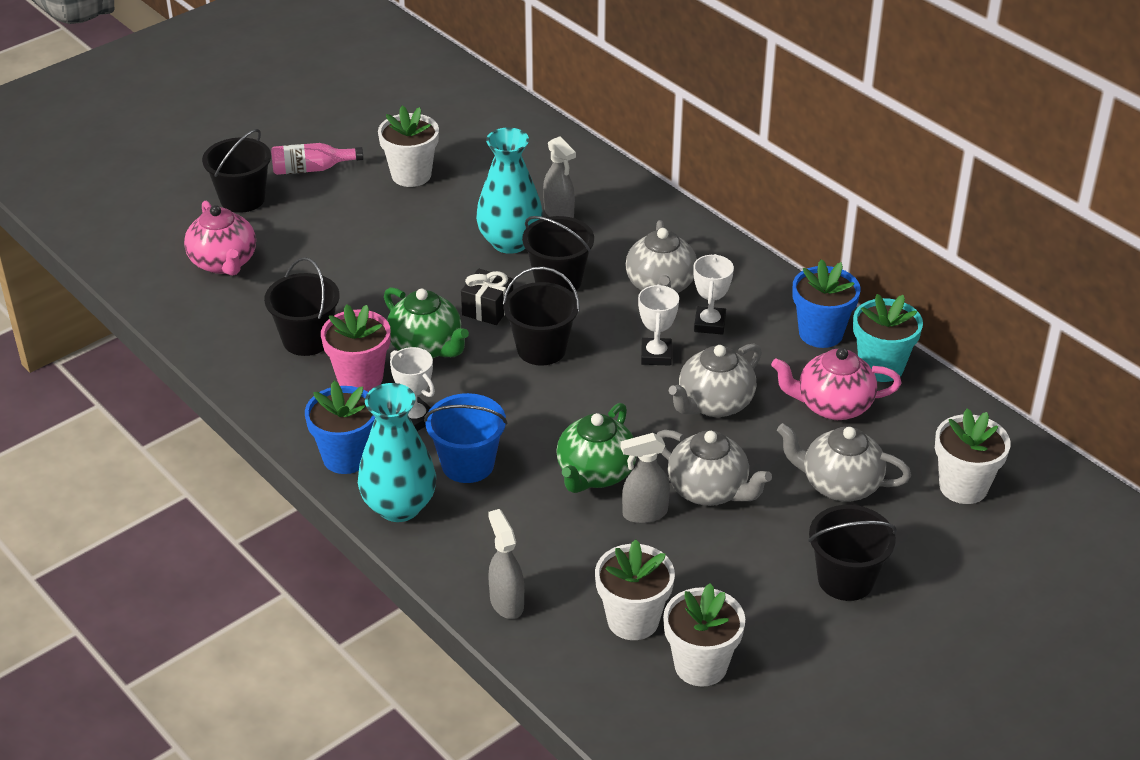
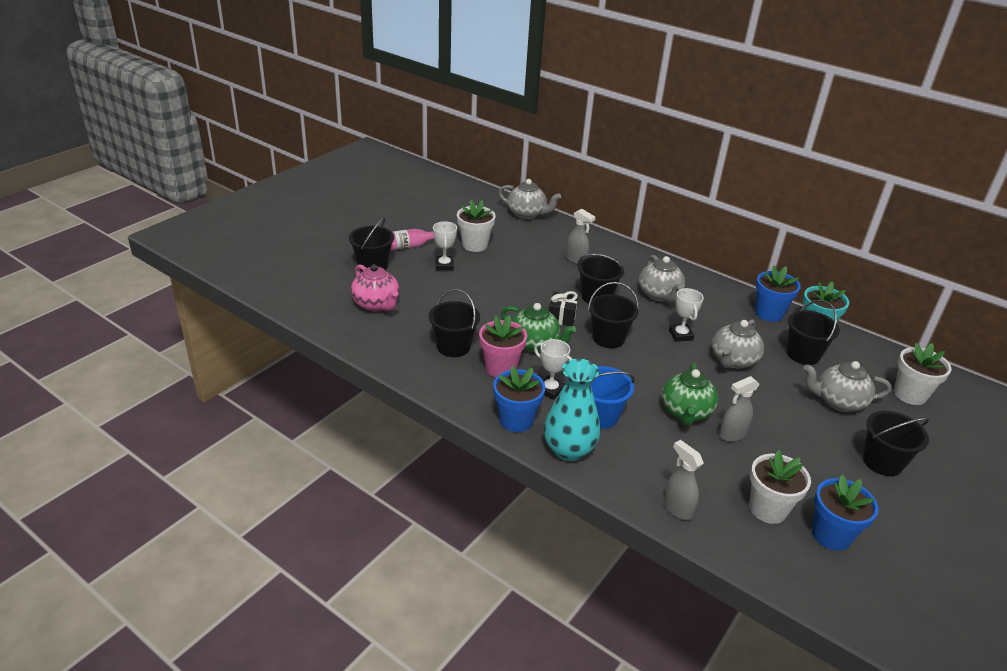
camera: 15 degrees left, 5 degrees down
(510, 242) = (555, 278): turquoise vase -> none
(700, 665) = (831, 535): white flower pot -> blue flower pot
(709, 324) = (701, 314): white trophy -> white trophy (444, 265)
(709, 490) = (763, 414): grey teapot -> grey teapot (527, 214)
(833, 406) = (803, 354): pink teapot -> black bucket

